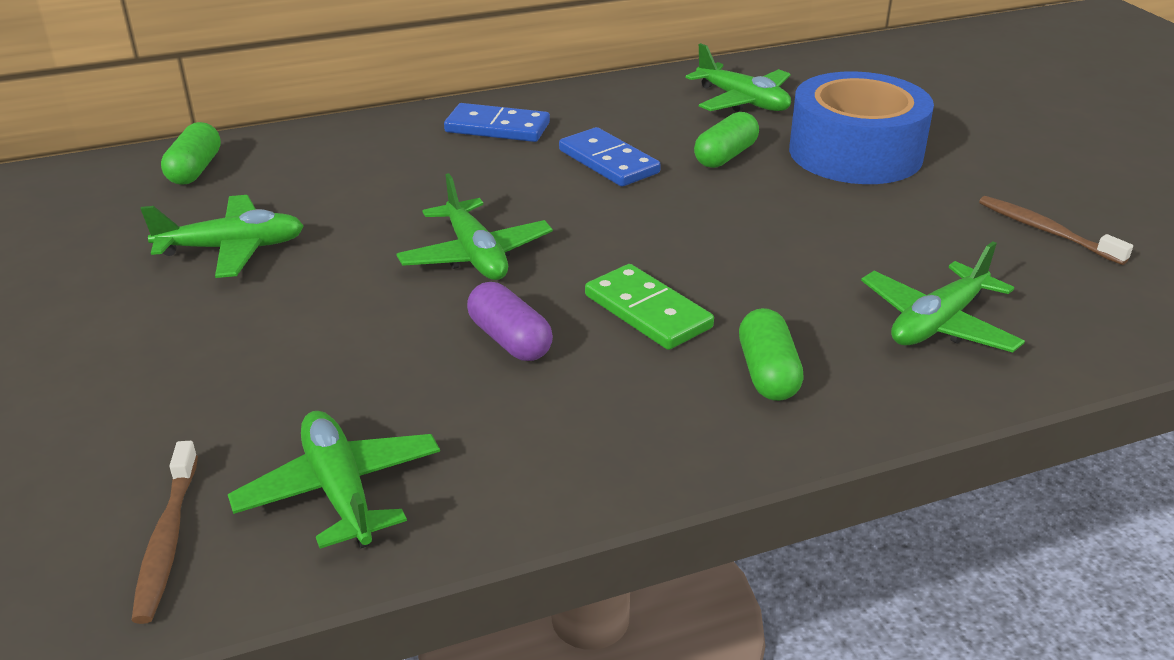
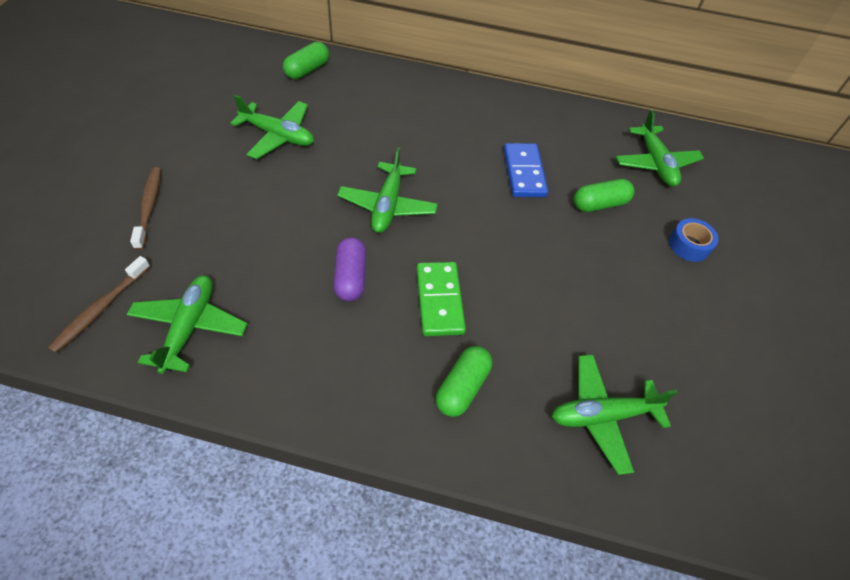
camera: 30 degrees right, 20 degrees up
(497, 127) = (485, 113): blue domino -> none
(855, 153) = (689, 245): blue tape -> blue tape, size x0.42
(1046, 231) = (758, 386): brown toothbrush -> brown toothbrush (149, 206)

